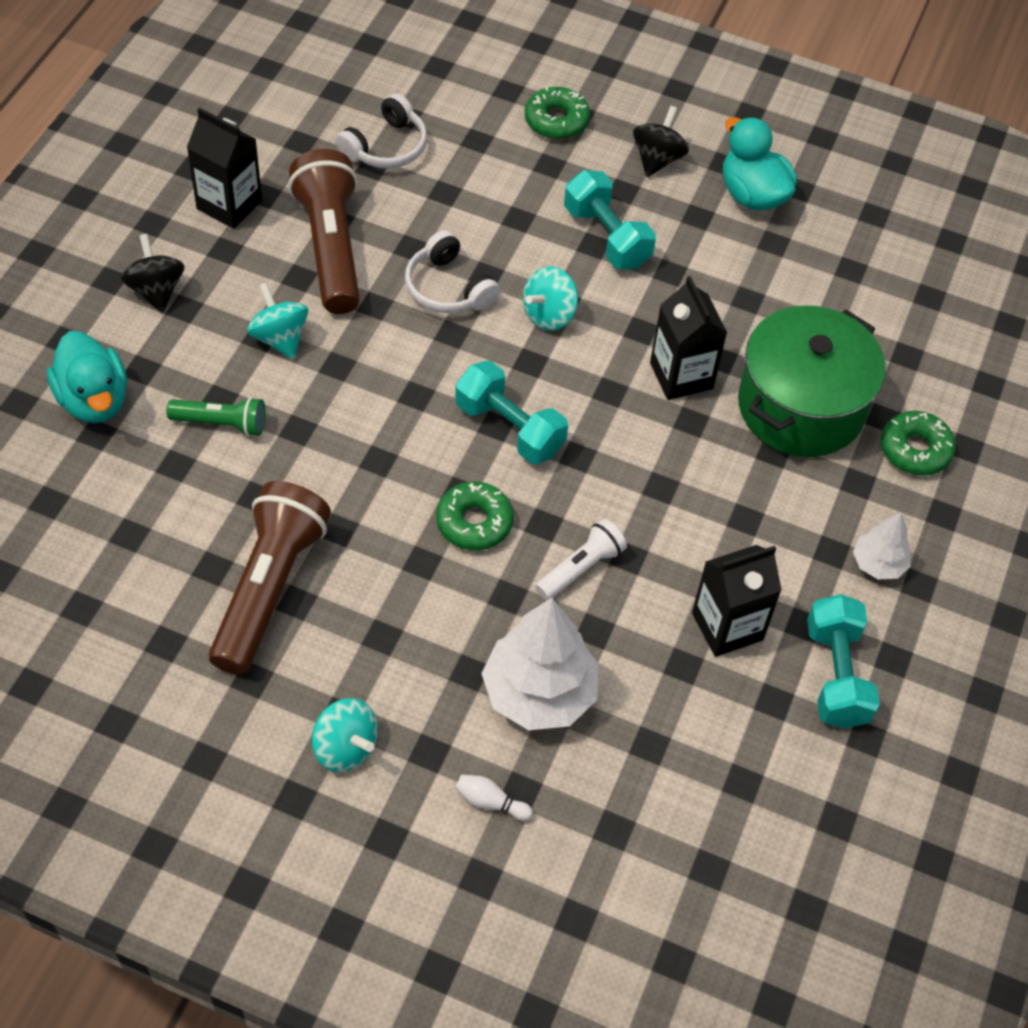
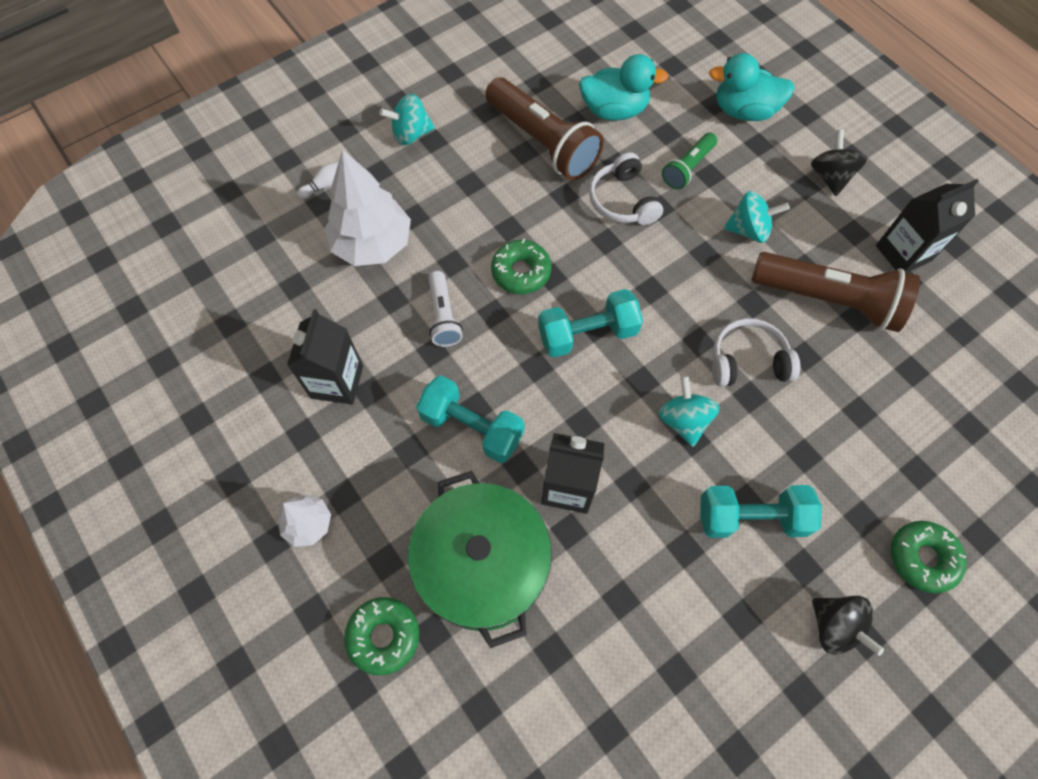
camera: 125 degrees right, 10 degrees up
(156, 290) = (830, 177): black spinning top -> black spinning top turned 105 degrees counterclockwise
(386, 147) = (933, 392): white headphones -> white headphones (622, 201)
(752, 195) = (748, 694): turquoise duck -> turquoise duck (614, 110)
(836, 675) = (251, 429): turquoise dumbbell -> turquoise dumbbell (472, 427)

